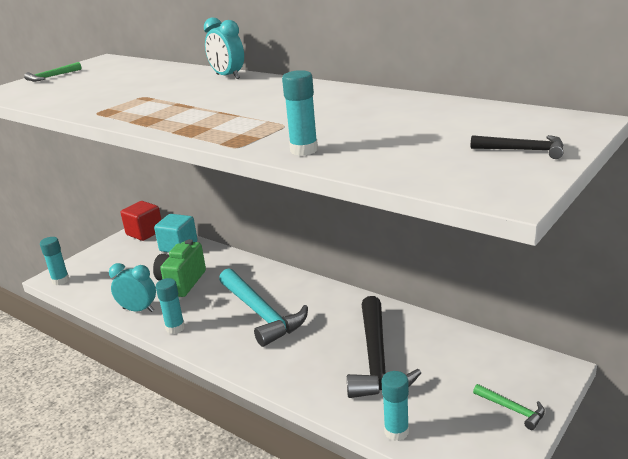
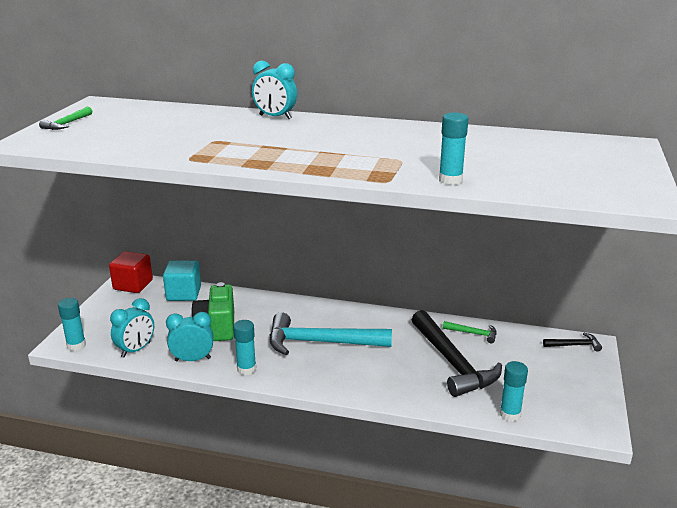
camera: 25 degrees left, 0 degrees up
(101, 292) = (136, 350): none -> turquoise clock
(261, 313) = (321, 342): turquoise hammer -> turquoise hammer turned 150 degrees clockwise
(512, 409) = (581, 380): green hammer -> green hammer (473, 333)
(523, 150) = (617, 168): black hammer -> black hammer (574, 345)

